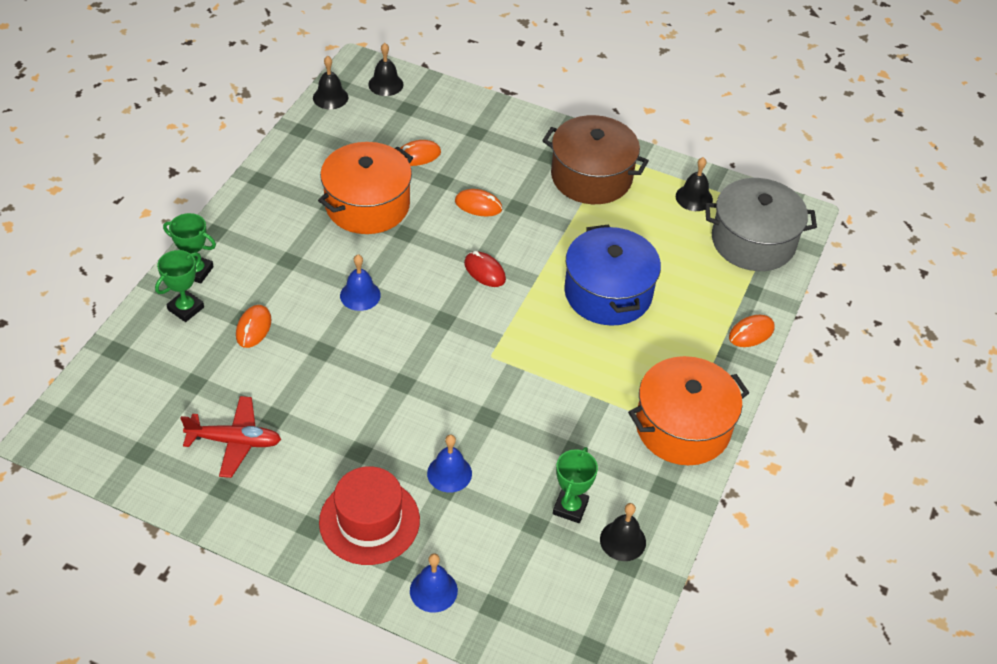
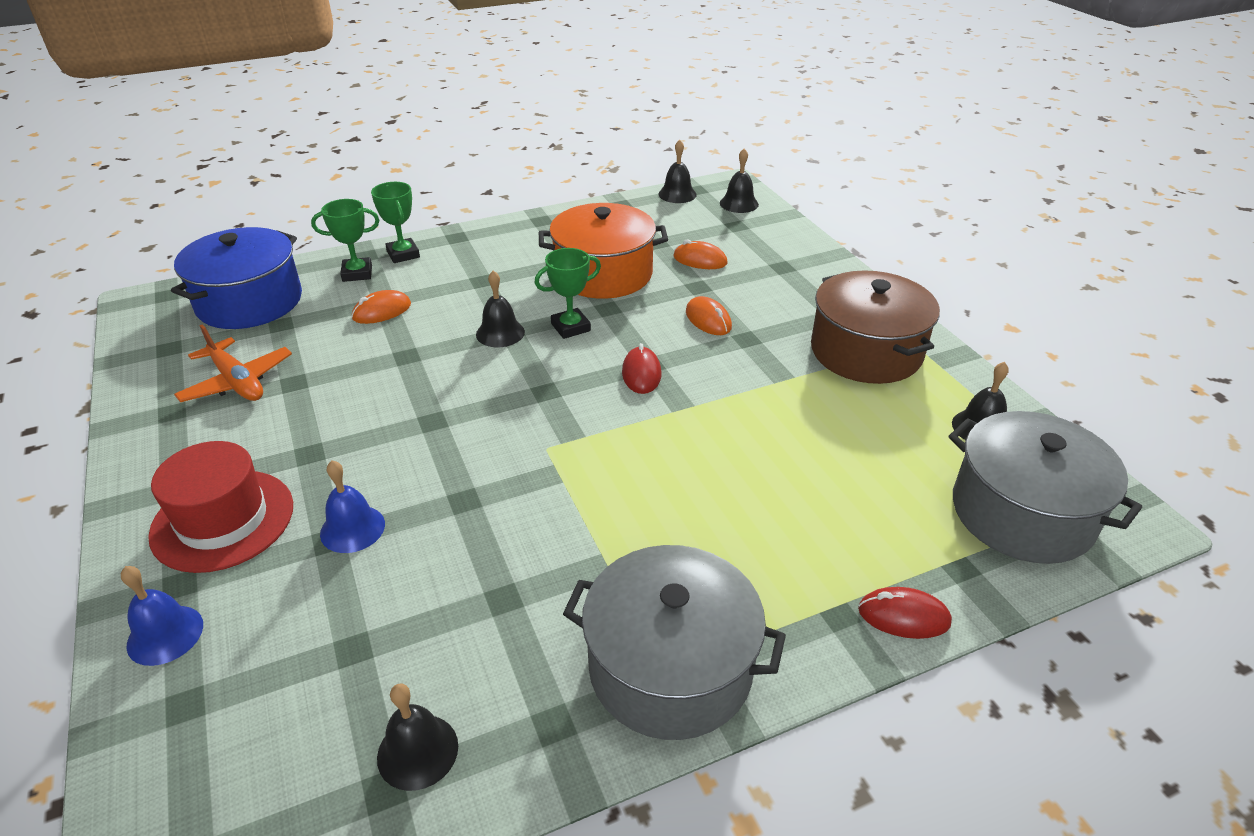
camera: 45 degrees right, 10 degrees down
(235, 441) = (237, 382): red plane -> orange plane
(360, 295) = (500, 333): blue bell -> black bell
(570, 507) = (415, 659): green trophy -> green trophy (570, 327)
(608, 293) = (753, 463): blue pot -> blue pot (249, 302)
(682, 427) = (670, 667): orange pot -> grey pot
(751, 333) = (903, 616): orange mouse -> red mouse

